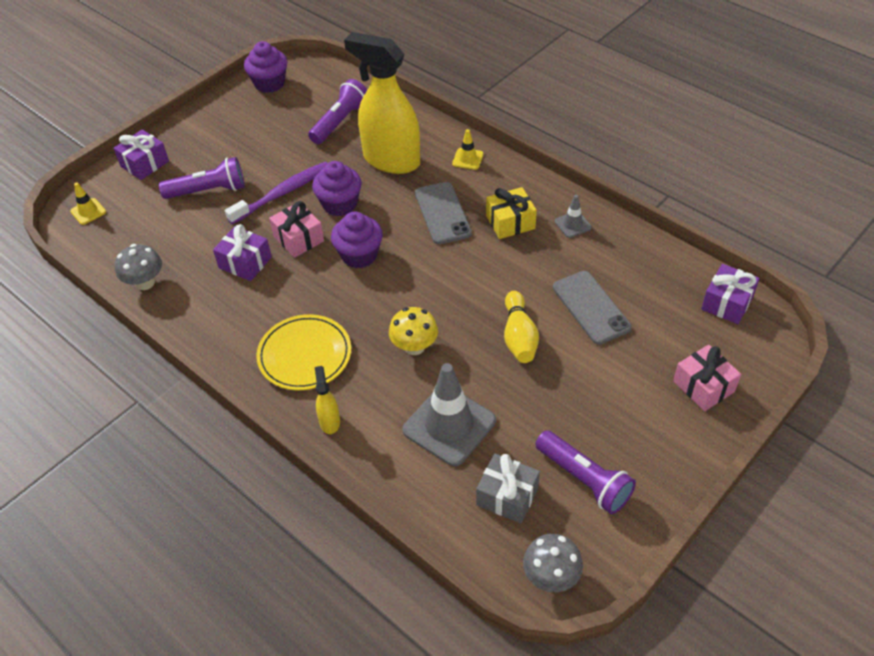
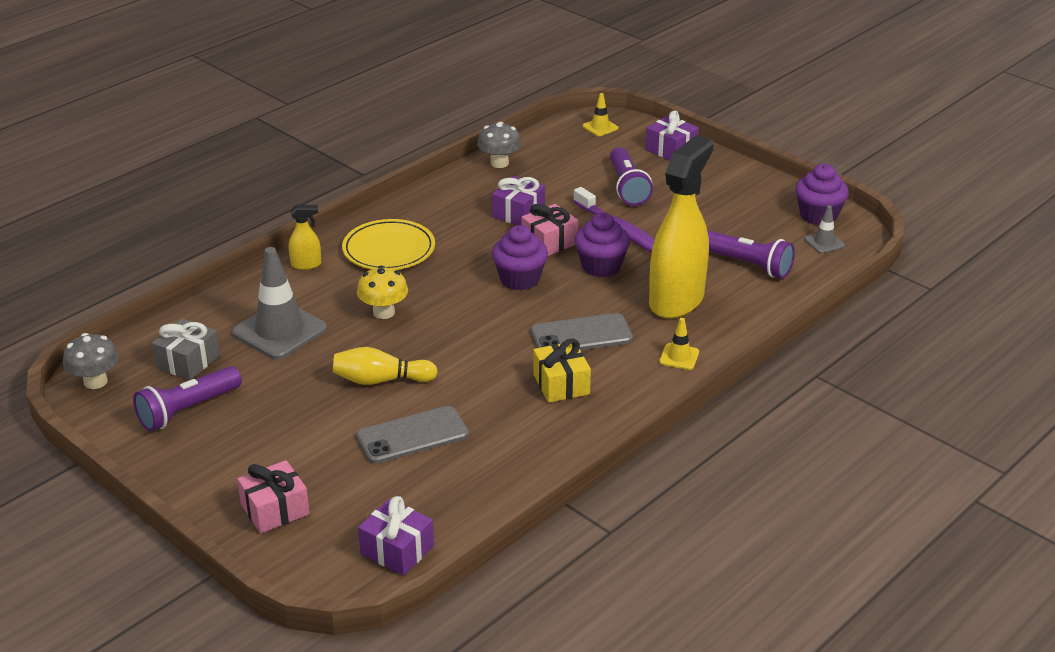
camera: 90 degrees right, 15 degrees down
(573, 224) = (552, 433): grey traffic cone -> grey traffic cone (824, 242)

